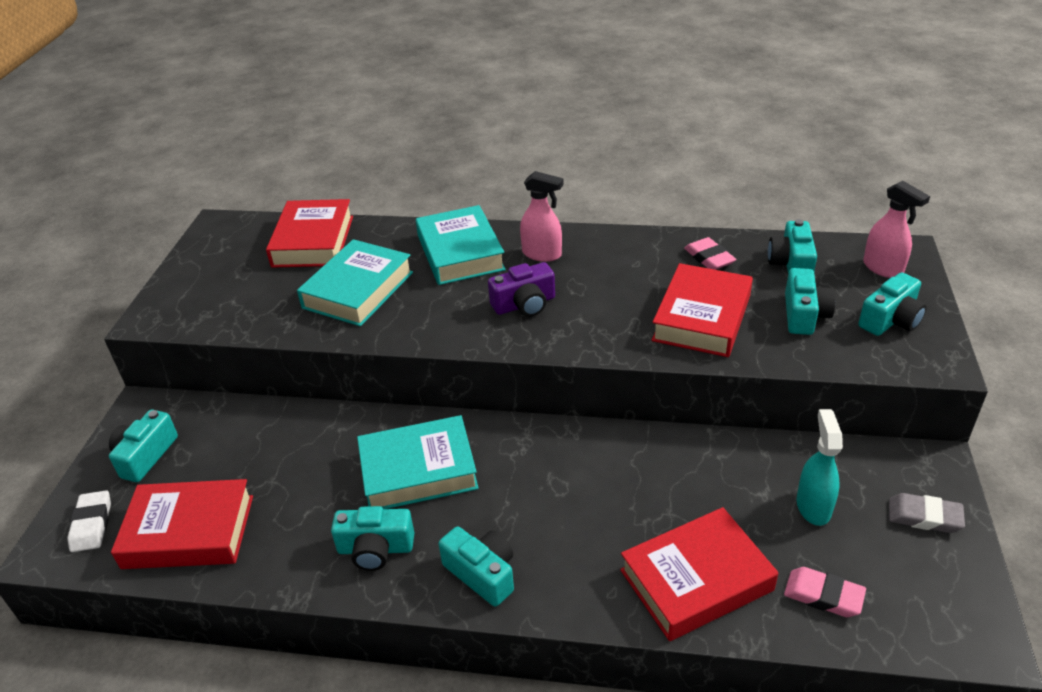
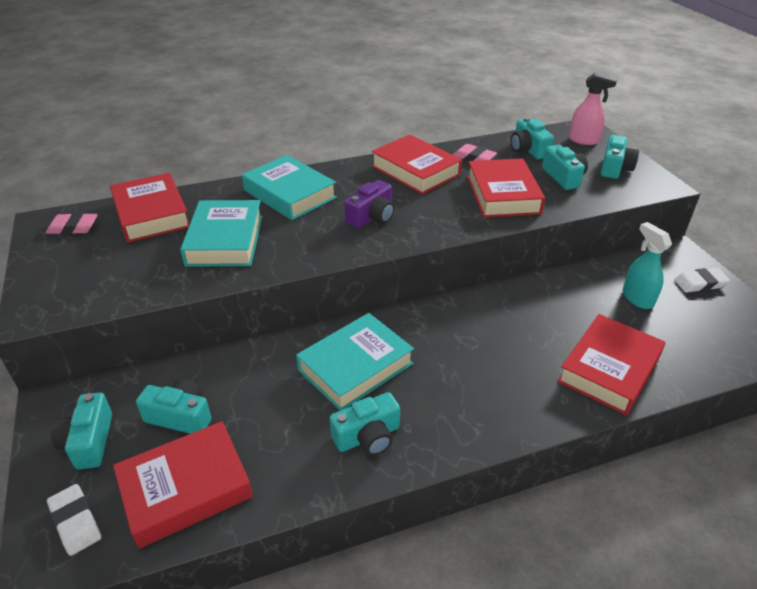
camera: 30 degrees left, 0 degrees up
(482, 574) = (465, 422): turquoise camera -> turquoise camera (180, 416)
(542, 254) = (355, 181): pink spray bottle -> none
(622, 258) = (415, 170): none -> red book
(823, 595) = (688, 349): pink eraser -> pink eraser (73, 227)
(924, 517) = (700, 283): grey eraser -> white eraser

